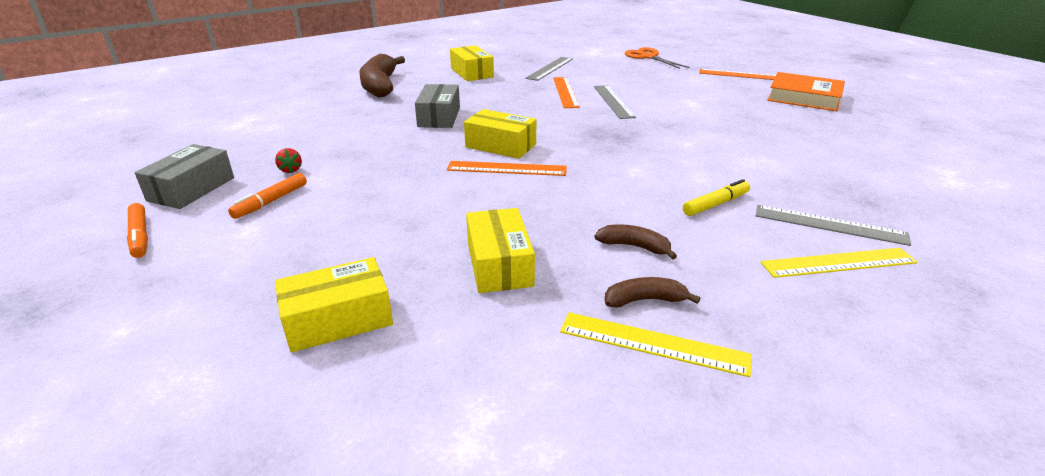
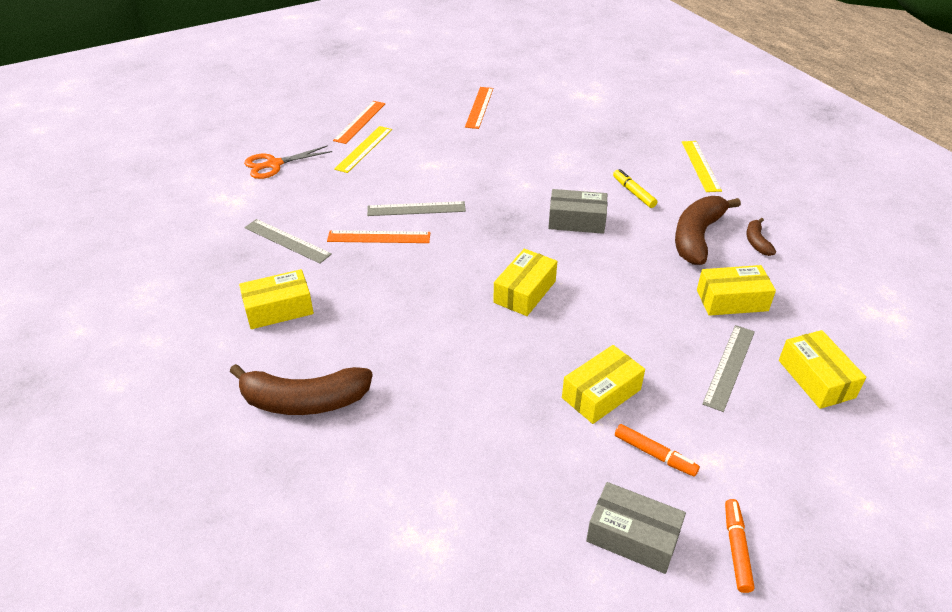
camera: 85 degrees left, 10 degrees up
(140, 236) = (736, 549): orange marker -> orange marker turned 60 degrees counterclockwise
(290, 170) = (581, 452): red strawberry -> none
(356, 179) = (601, 393): none -> yellow box
(439, 117) = (439, 337): grey box -> grey box (576, 221)
(507, 168) = (576, 290): orange ruler -> orange ruler (479, 107)
(634, 246) = (697, 237): brown banana -> brown banana, size x2.05
(653, 343) = (795, 245): yellow ruler -> yellow ruler (364, 149)
(804, 97) = (431, 107): orange book -> none
(829, 225) = (656, 156): grey ruler -> grey ruler (729, 366)

